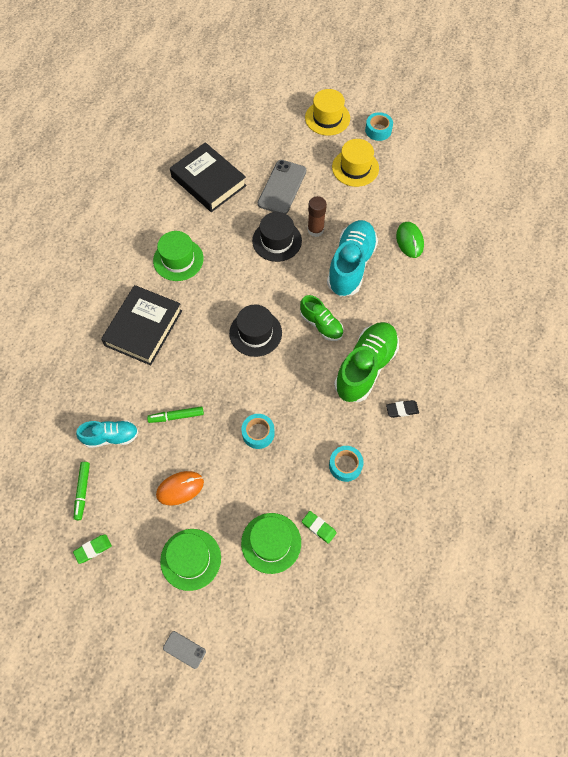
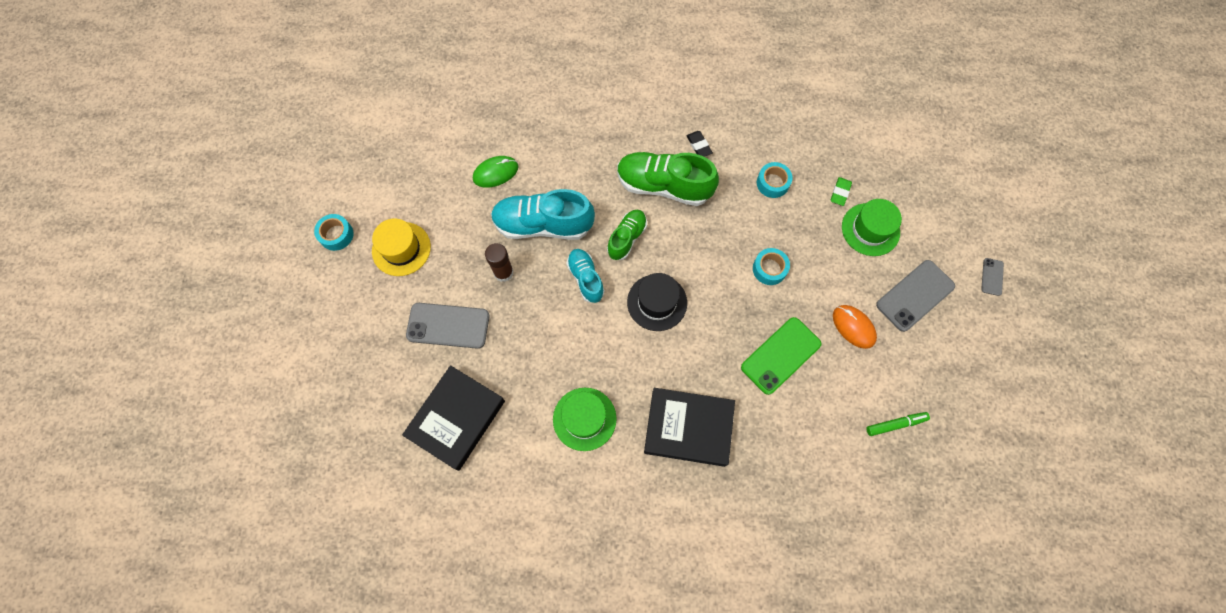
camera: 105 degrees left, 5 degrees up
(93, 549) = (945, 391): green eraser -> none
(111, 437) = (828, 416): turquoise shoe -> turquoise shoe (585, 278)
(176, 416) = (780, 355): green marker -> green phone
(190, 559) = (915, 295): green hat -> grey phone
(277, 241) = (529, 311): black hat -> none
(327, 118) = (324, 298): yellow hat -> none

